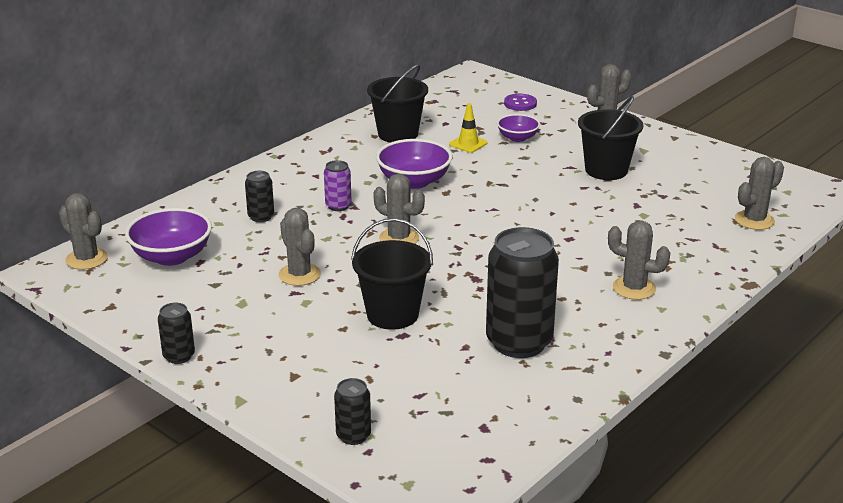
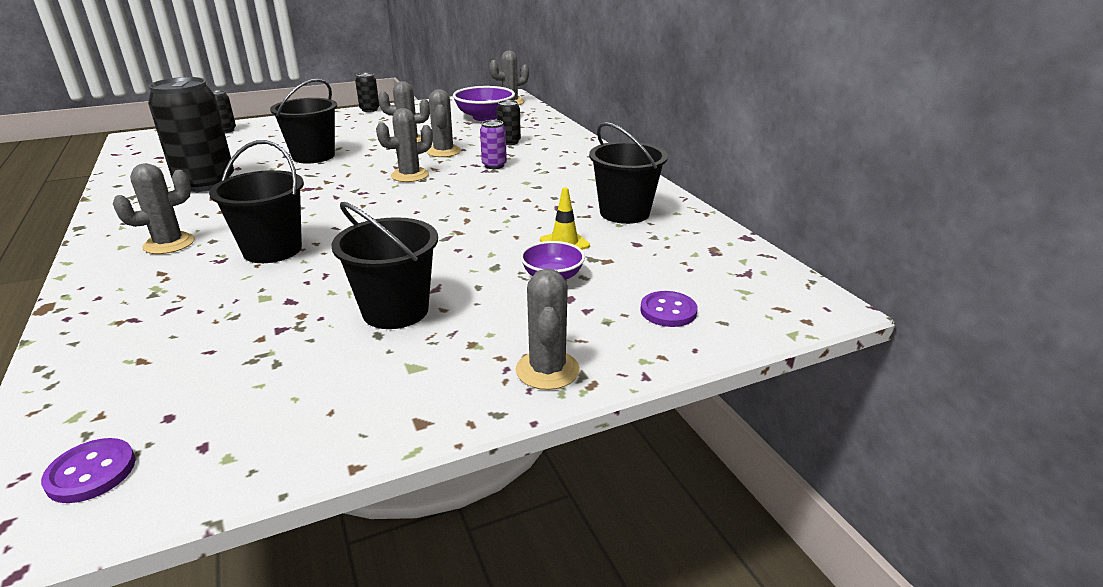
camera: 115 degrees right, 0 degrees up
(414, 181) = (504, 199): purple bowl -> none
(591, 240) = (272, 250): none -> black bucket
(754, 220) = (113, 378): grey cactus -> grey cactus (443, 151)
(793, 191) = (91, 472): none -> purple button

